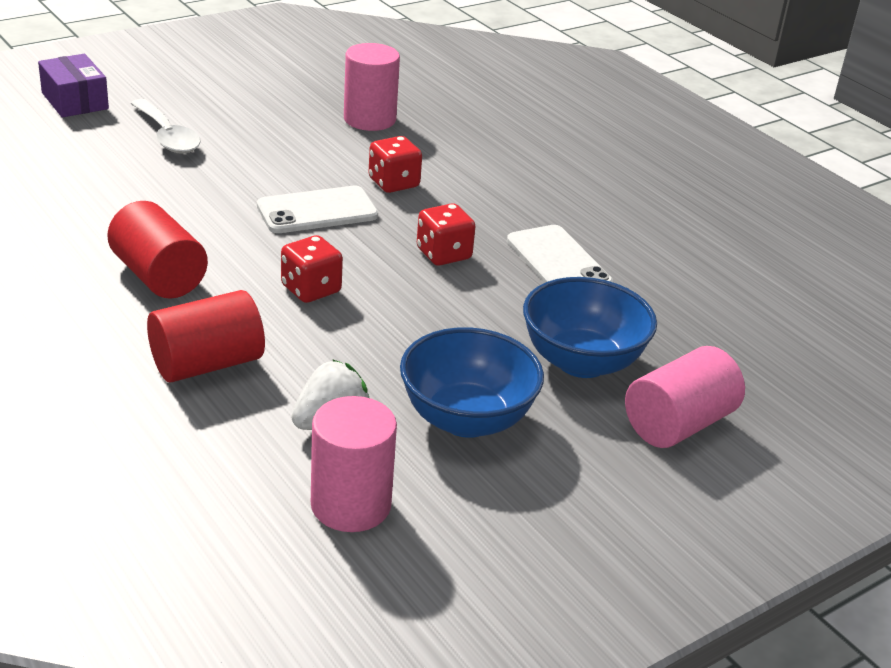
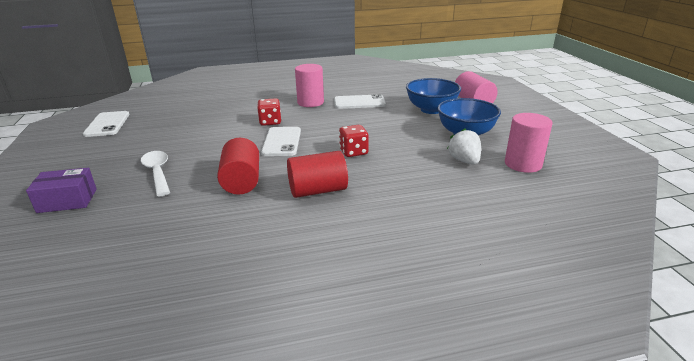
camera: 65 degrees left, 5 degrees down
(167, 136) = (158, 173): white spoon -> white spoon turned 105 degrees counterclockwise
(207, 364) = (409, 185): red cylinder -> red cylinder (242, 181)
(304, 53) = (107, 124): none -> white phone
(369, 119) = (202, 119): pink cylinder -> pink cylinder (310, 102)
(443, 254) = (340, 121): red dice -> none

